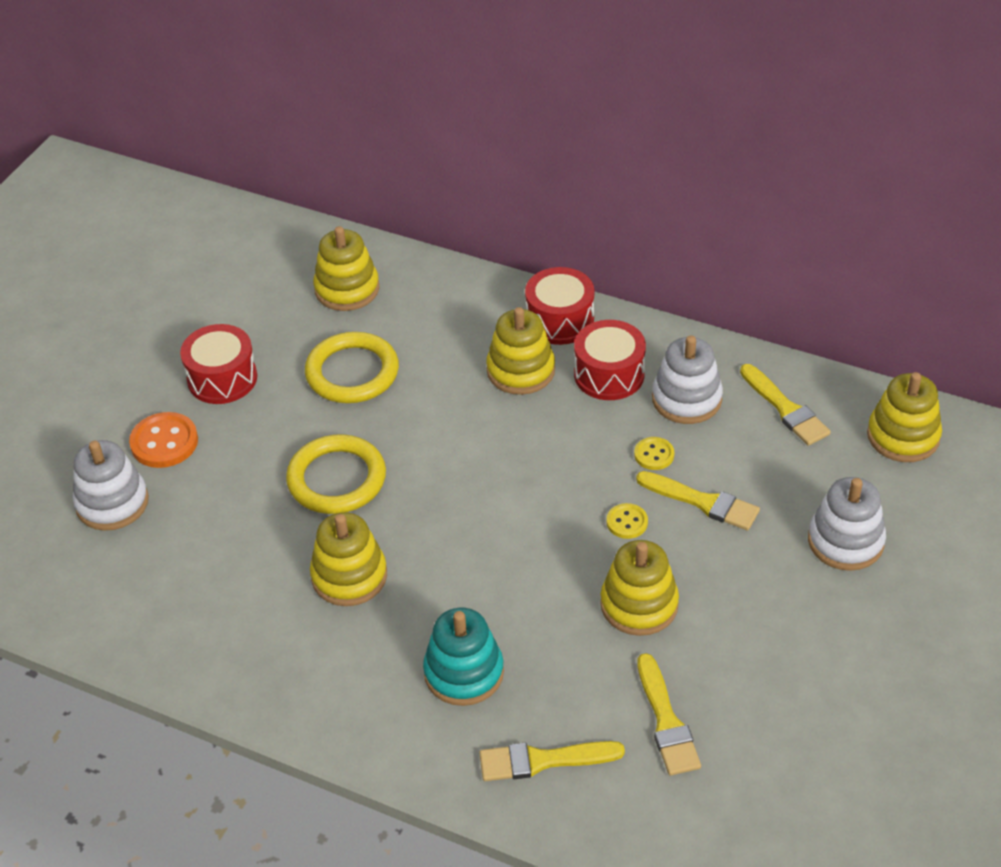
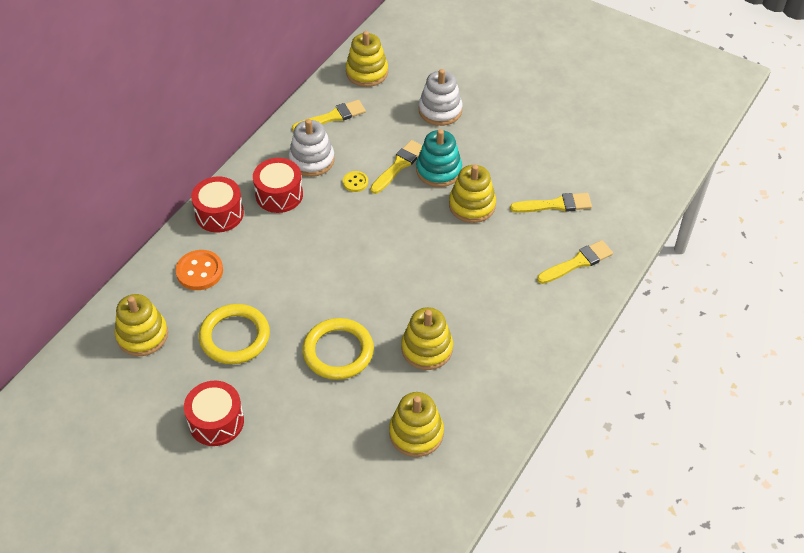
camera: 85 degrees left, 5 degrees up
(112, 503) = (330, 497): white stacking toy -> none
(164, 442) = (275, 462): orange button -> orange button (199, 271)
(464, 672) = (512, 294): turquoise stacking toy -> turquoise stacking toy (438, 170)
(520, 370) = (261, 240): yellow stacking toy -> yellow stacking toy (416, 433)
(543, 761) = (577, 262): yellow brush -> yellow brush turned 120 degrees counterclockwise
(627, 522) = (408, 202): yellow button -> none

